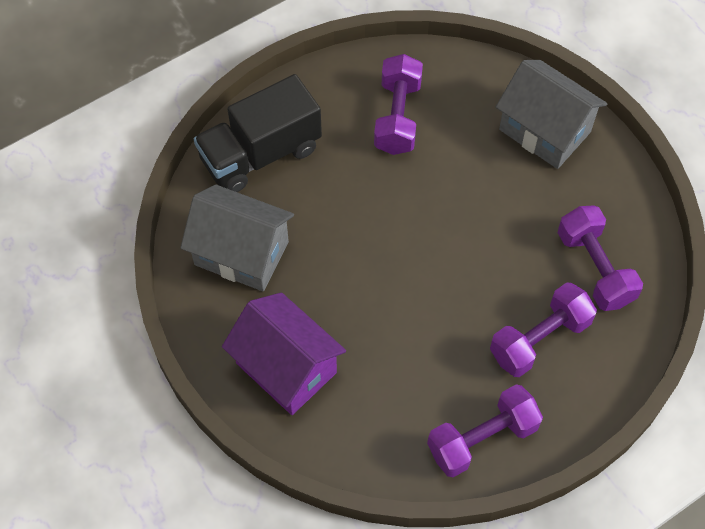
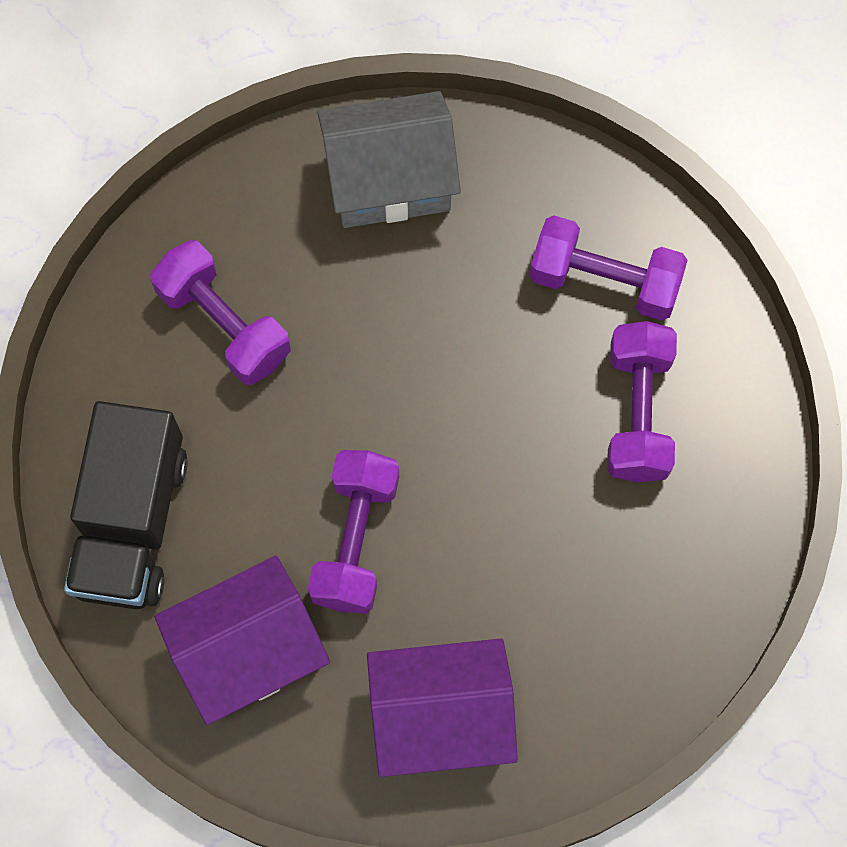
camera: 50 degrees left, 10 degrees up
(241, 253) = (249, 652): grey house -> purple house
(482, 439) = (701, 573): purple dumbbell -> purple dumbbell (355, 540)

